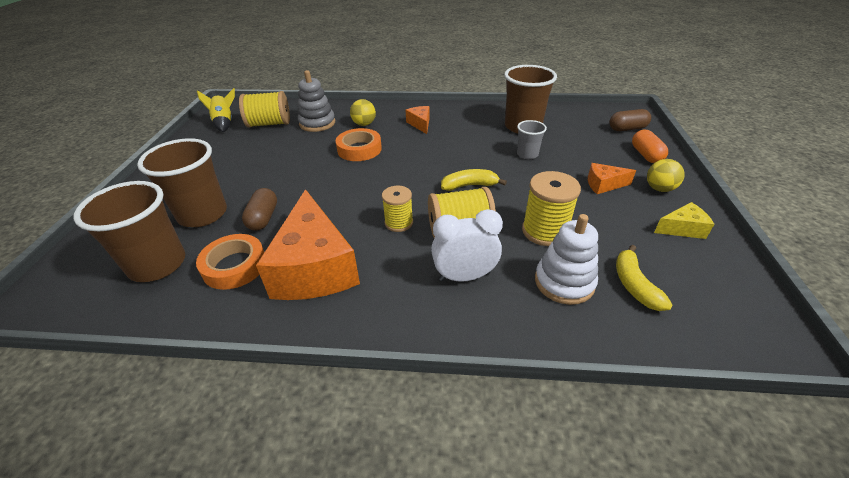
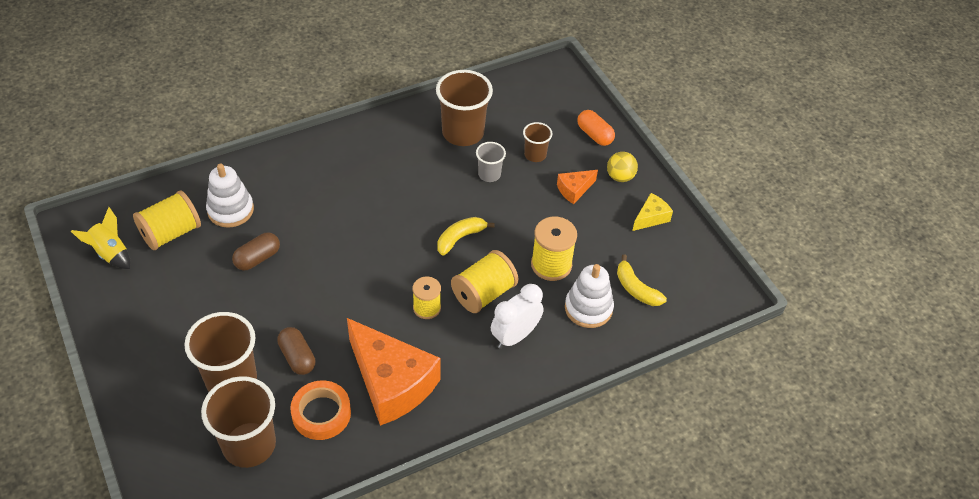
camera: 35 degrees left, 10 degrees up
(317, 123) = (230, 210): grey stacking toy -> white stacking toy
(359, 149) = (315, 232): orange tape -> none
(364, 124) = (288, 191): yellow ball -> none
(420, 124) = (352, 168): orange cheese -> none
(578, 153) = (535, 155): none -> brown cup
(627, 129) = (564, 100): brown capsule -> brown capsule (257, 258)

